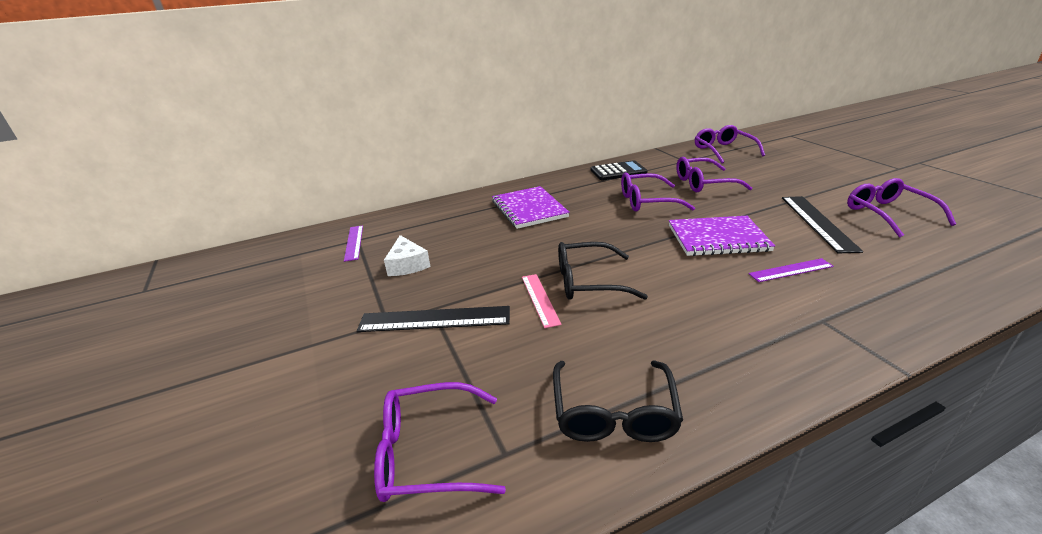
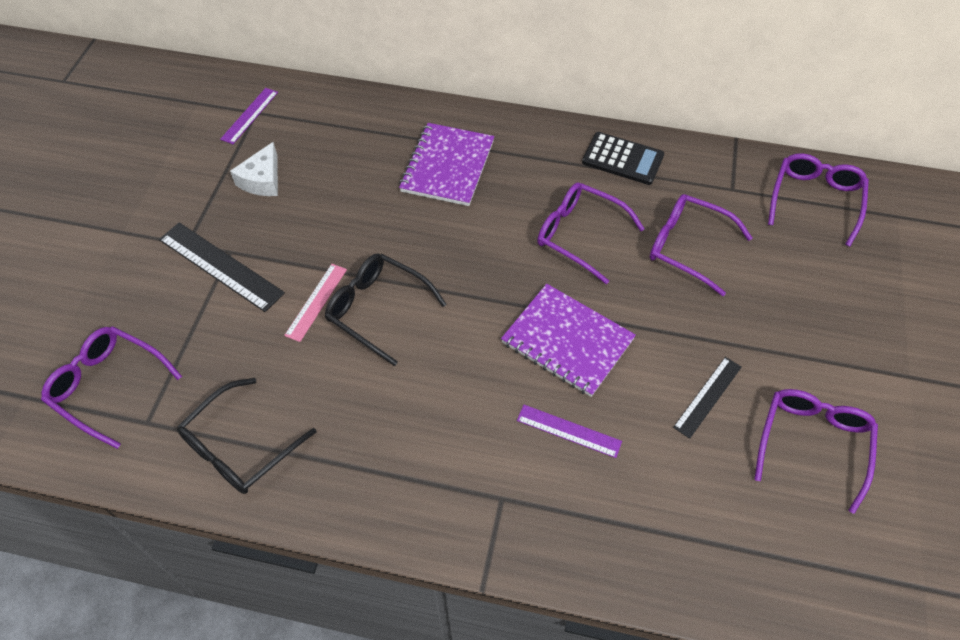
camera: 35 degrees right, 25 degrees up
(817, 222) = (707, 396): black ruler -> black ruler, size x0.62

